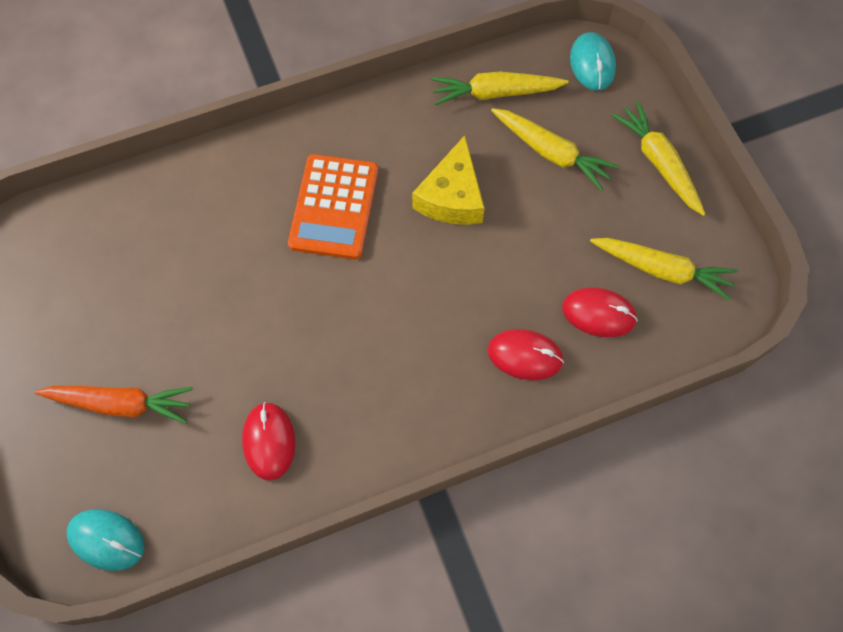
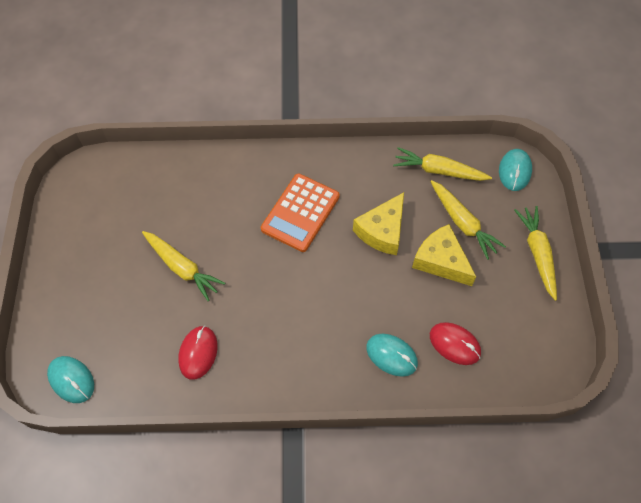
camera: 20 degrees right, 5 degrees down
(121, 404) = (115, 295): orange carrot -> none
(525, 355) = (391, 355): red mouse -> turquoise mouse
(542, 211) = (441, 261): none -> yellow cheese
(661, 270) = (511, 329): yellow carrot -> yellow carrot (182, 267)

